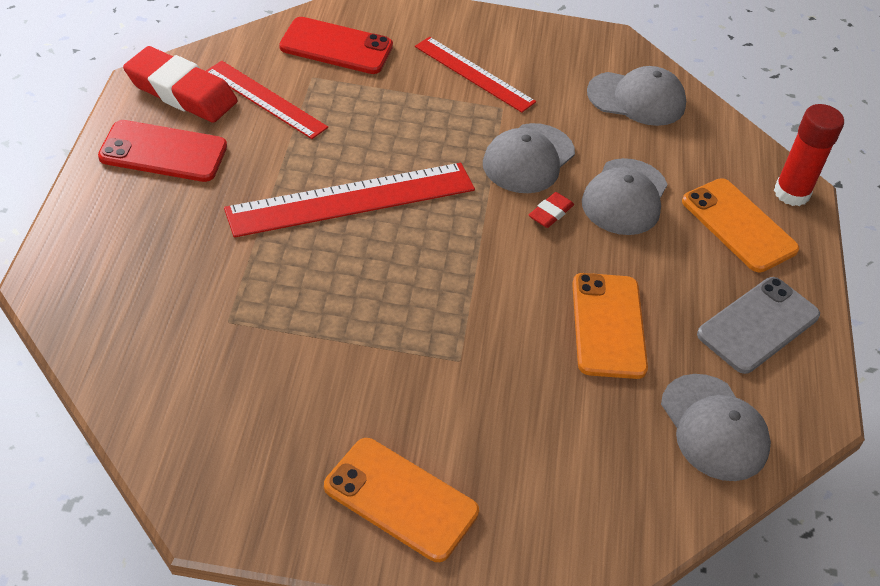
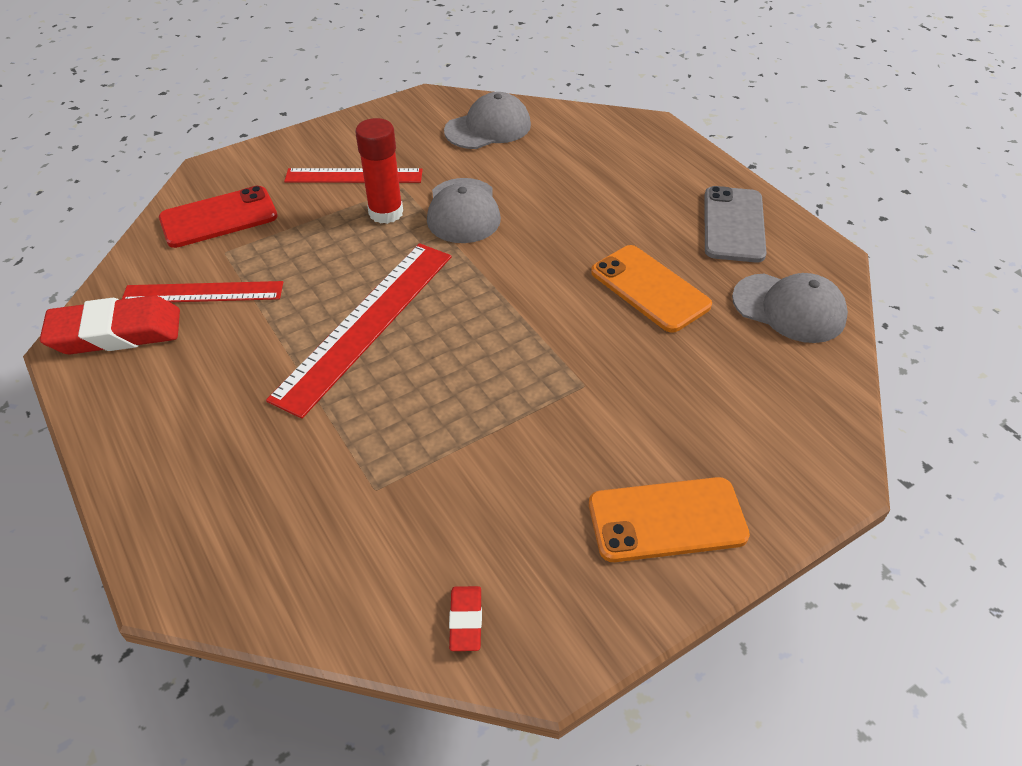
camera: 35 degrees left, 0 degrees up
(163, 152) = (155, 392): red phone -> none
(550, 213) = (522, 238): red eraser -> red eraser (466, 621)
(625, 197) = (558, 196): grey cap -> none
(738, 225) = (647, 170): orange phone -> none
(791, 193) = (652, 130): red glue stick -> red glue stick (386, 213)

